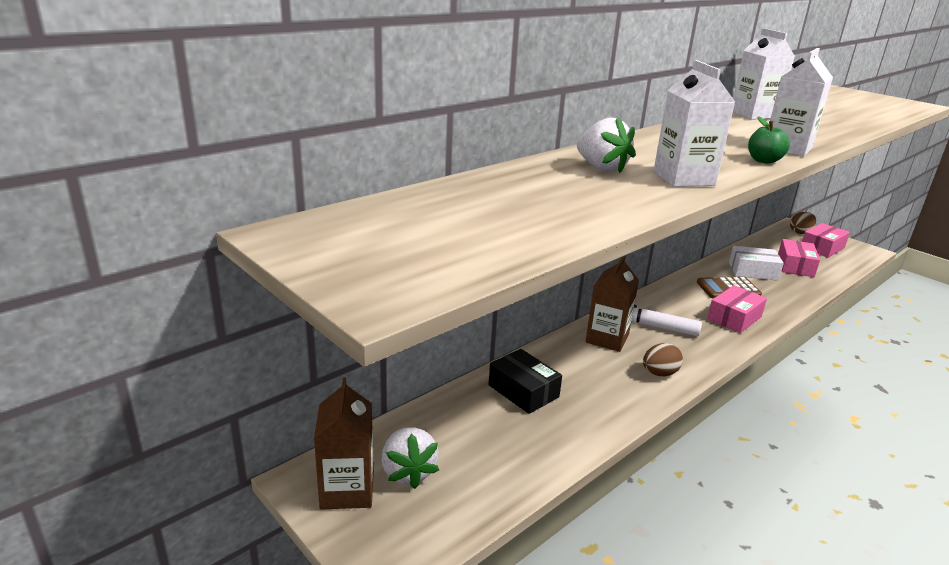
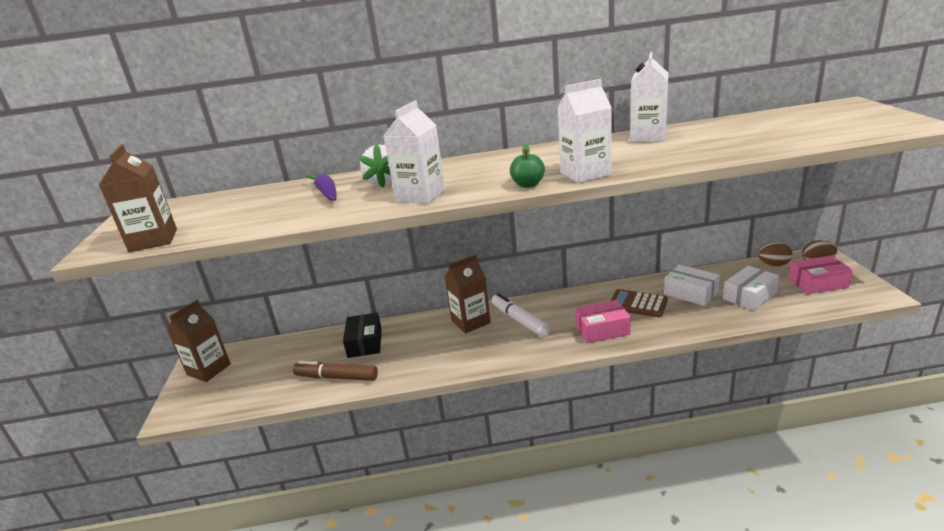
camera: 40 degrees right, 0 degrees up
(408, 472) = (244, 370): white strawberry -> none
(451, 270) = (153, 240): none -> brown carton
(550, 439) = (336, 377): none -> brown marker
(555, 184) = (326, 192): none -> purple carrot
(659, 373) = (470, 356): brown egg -> brown egg (773, 264)
(795, 266) = (749, 296): pink box -> white box

